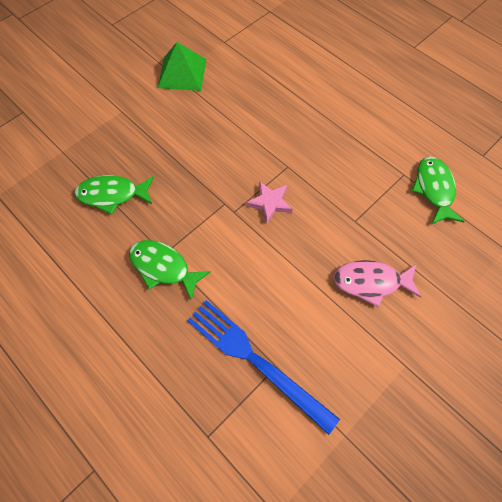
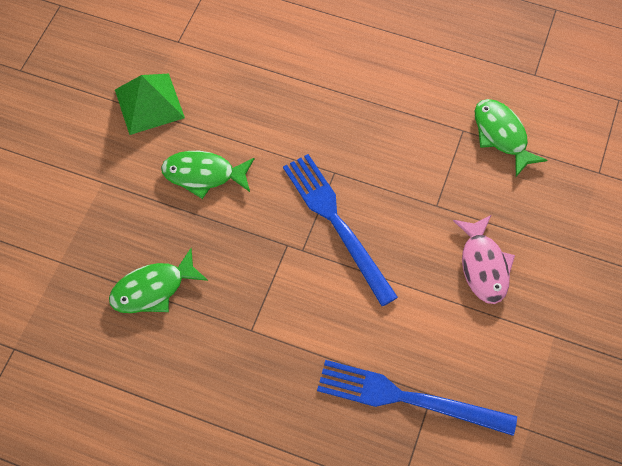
camera: 25 degrees left, 0 degrees up
(163, 267) = (259, 345): green fish -> green fish (203, 175)
(270, 203) = (336, 223): pink star -> blue fork
(371, 282) = (483, 266): pink fish -> pink fish turned 75 degrees counterclockwise

